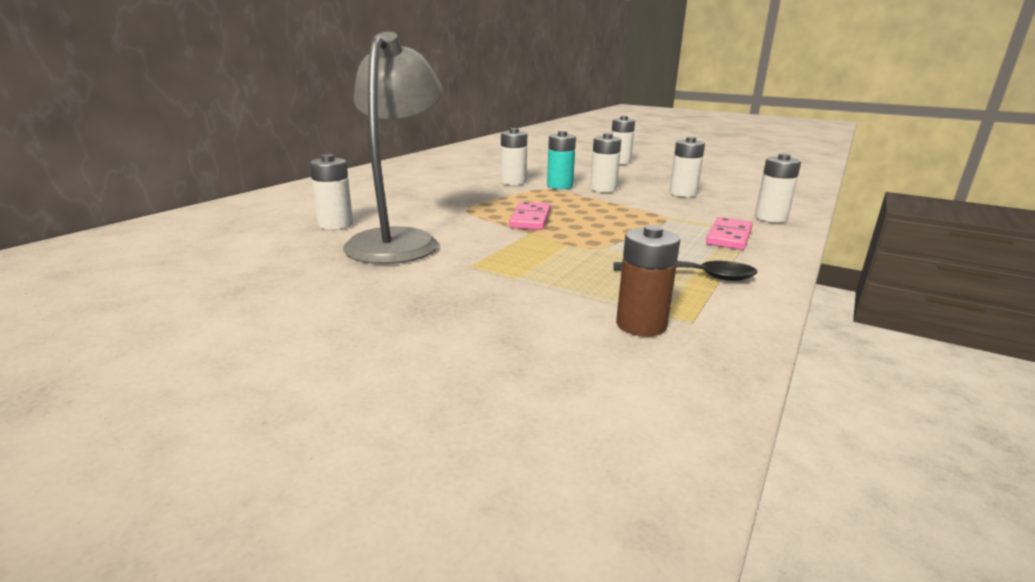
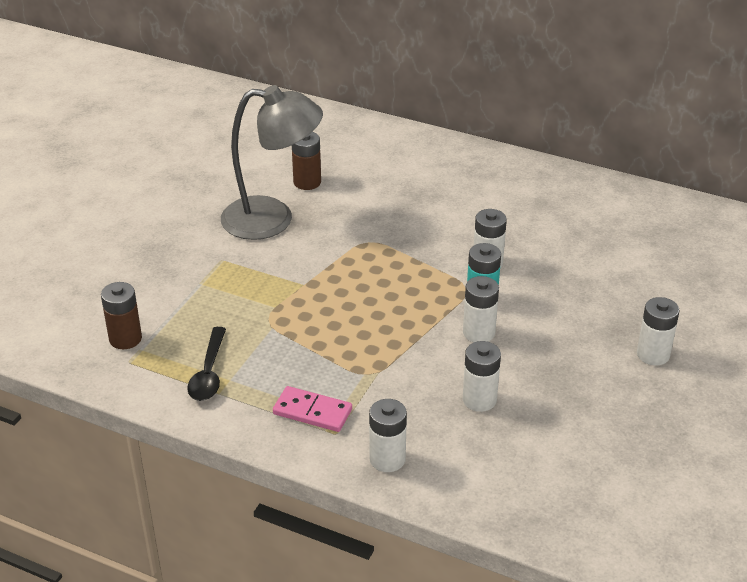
camera: 85 degrees right, 15 degrees up
(335, 224) = (307, 182): white battery -> brown battery
(530, 219) = (344, 283): pink domino -> none

